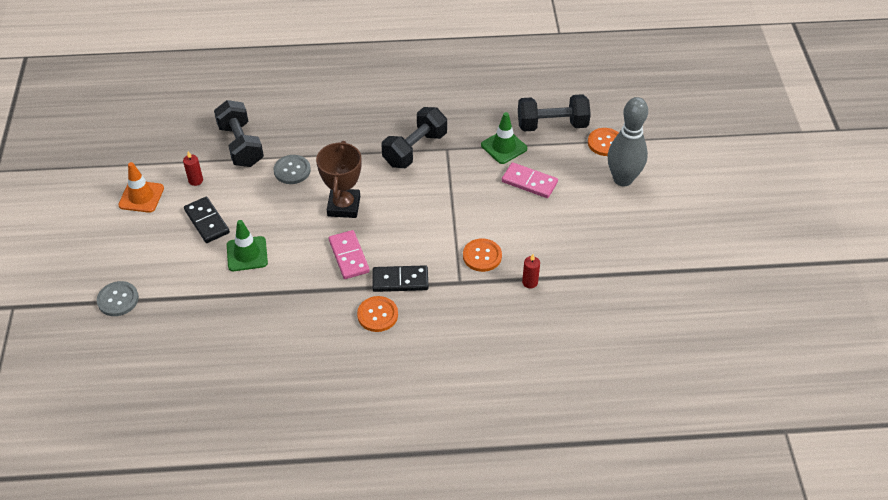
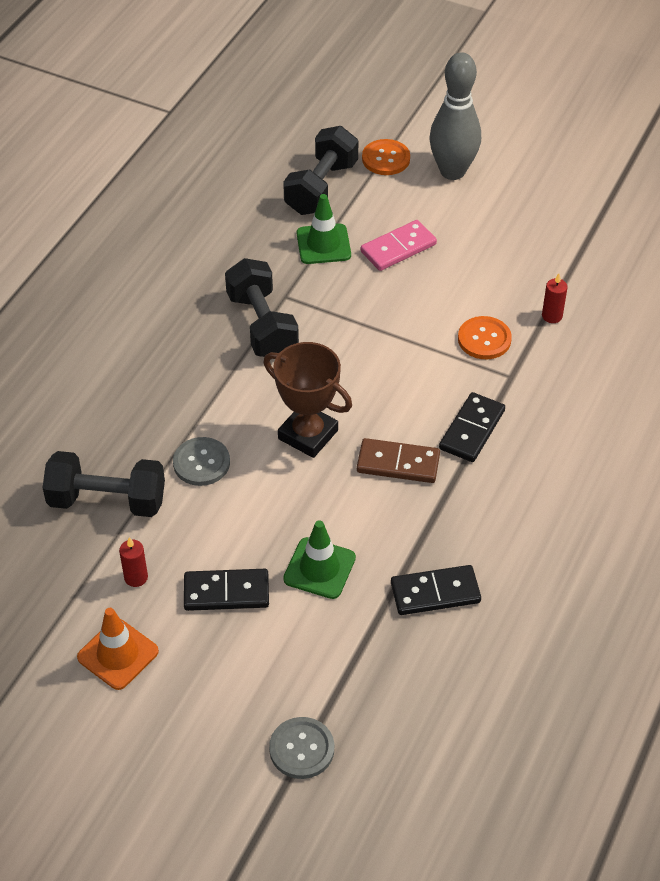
camera: 60 degrees left, 0 degrees up
(260, 314) = (435, 593): none -> black domino
(349, 256) = (398, 463): pink domino -> brown domino
(377, 315) = (512, 473): orange button -> none

